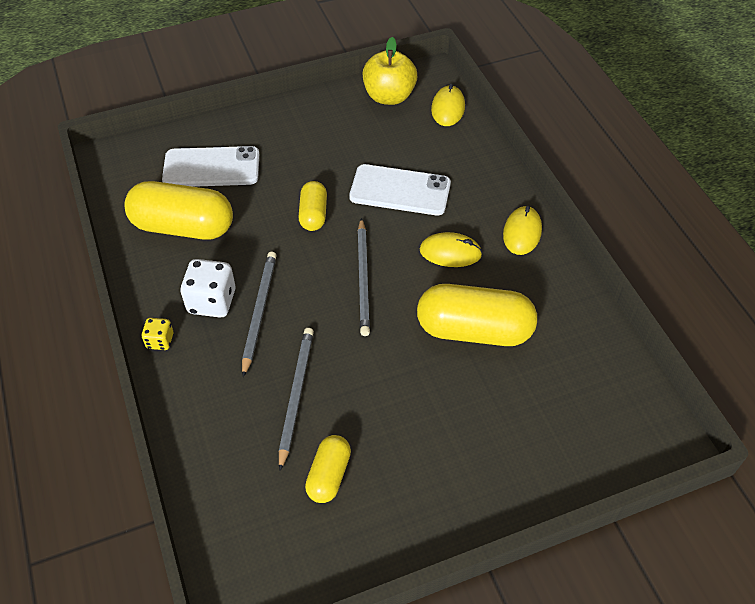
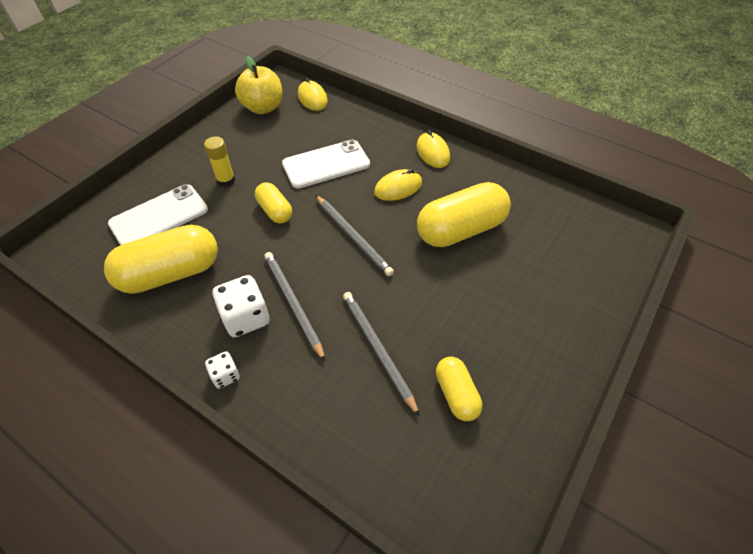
camera: 35 degrees left, 0 degrees up
(160, 341) = (225, 375): yellow dice -> white dice
(294, 160) = (226, 181): none -> yellow glue stick

